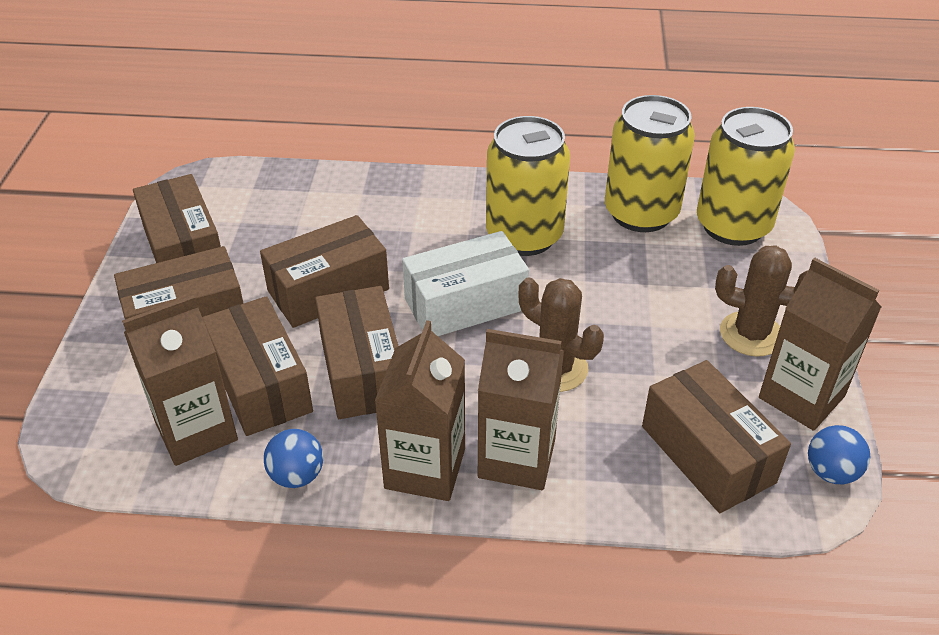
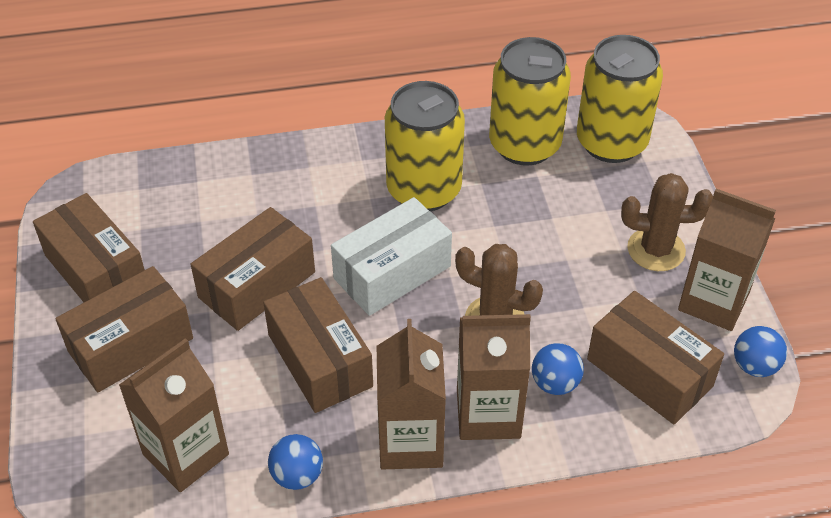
camera: 15 degrees left, 5 degrees up
(261, 384) = (229, 394): brown box -> none
(599, 443) = (555, 383): none -> blue ball

